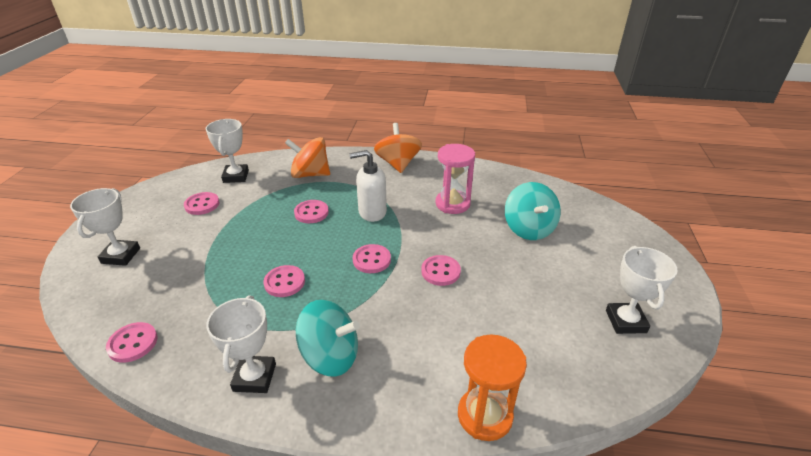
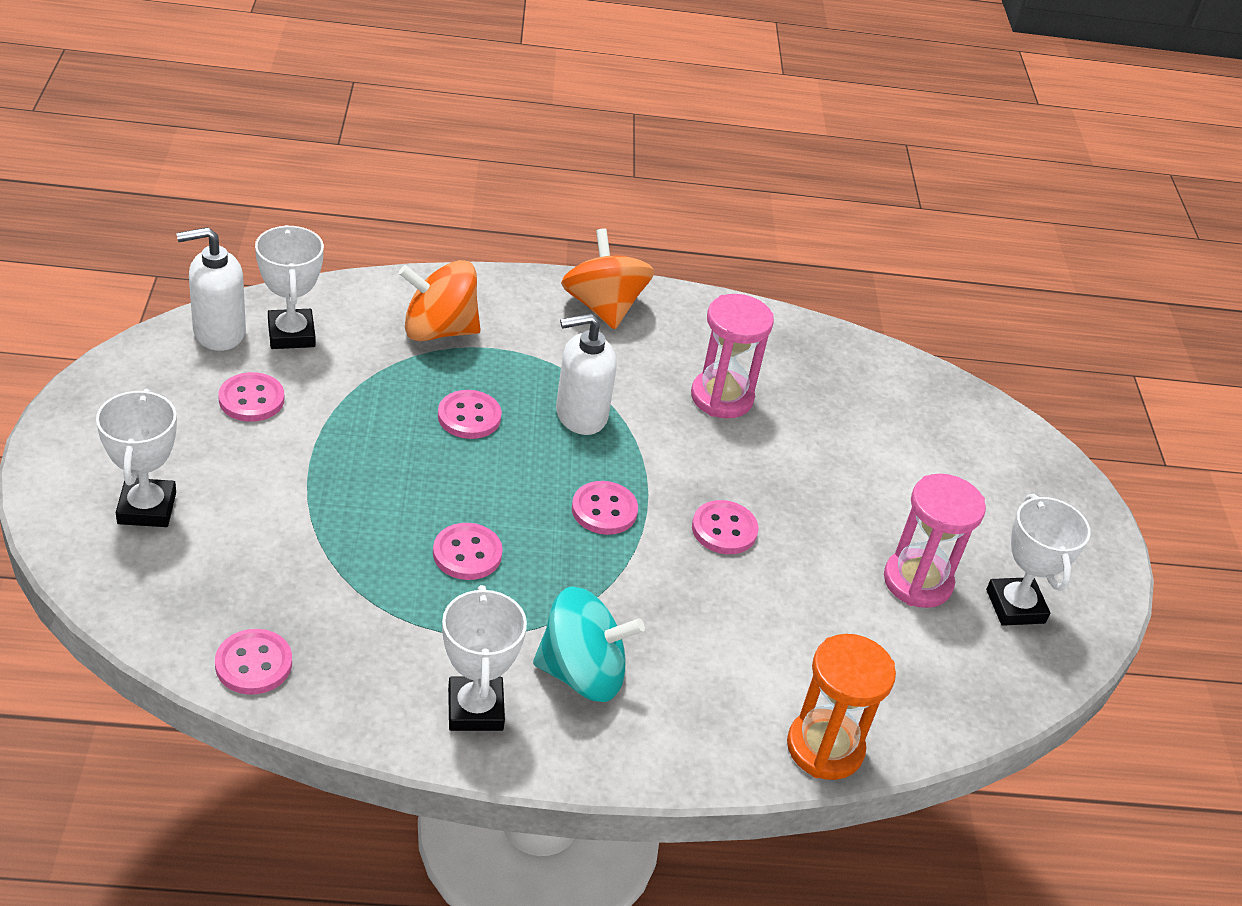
camera: 15 degrees left, 5 degrees up
(201, 176) = (218, 332): none -> white soap dispenser
(528, 229) = (859, 448): turquoise spinning top -> none
(559, 304) = (917, 581): none -> pink hourglass

